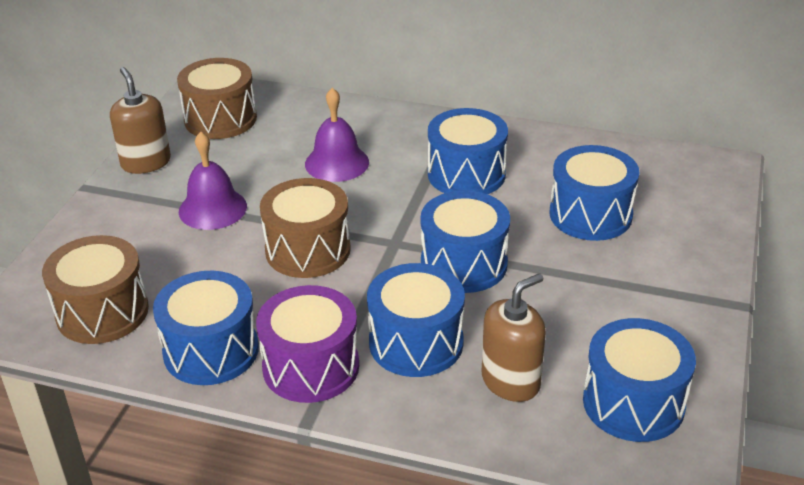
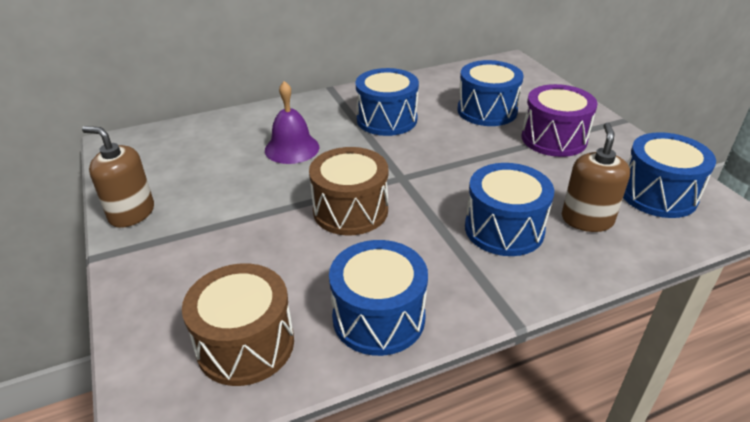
camera: 40 degrees left, 0 degrees up
(212, 208) = (237, 219): purple bell -> none
(220, 119) = (159, 157): brown drum -> none
(311, 366) = (464, 284): purple drum -> purple drum (554, 139)
(464, 264) = (461, 169): blue drum -> none

